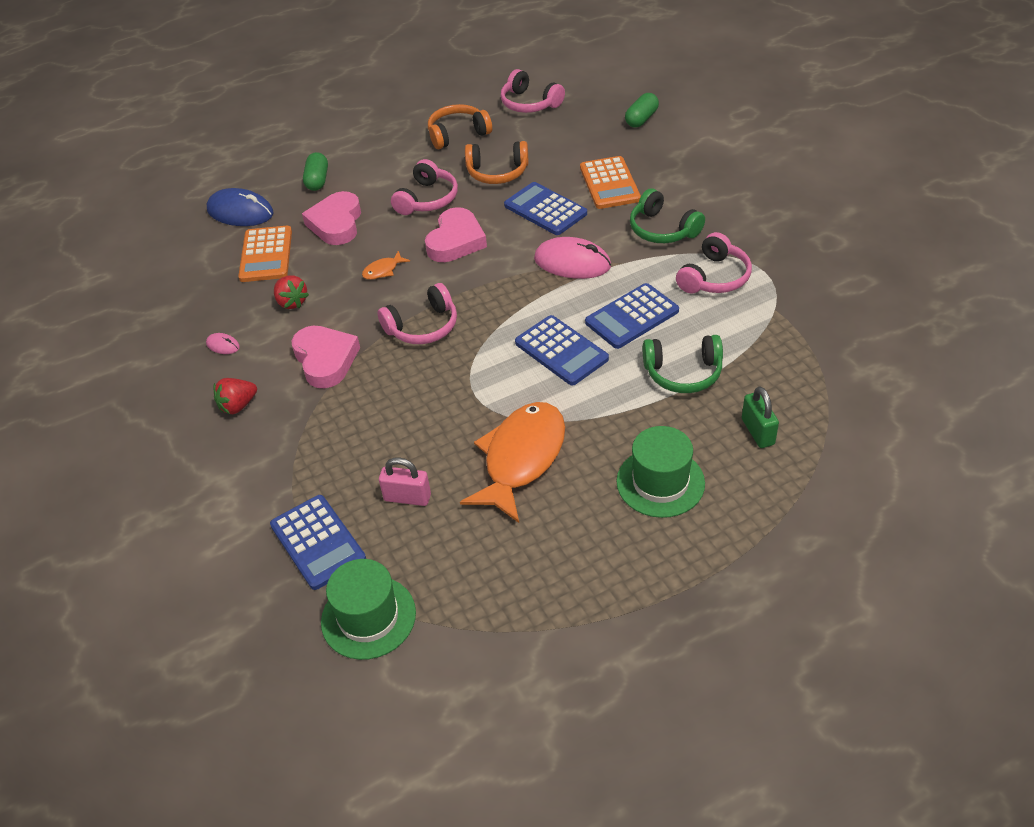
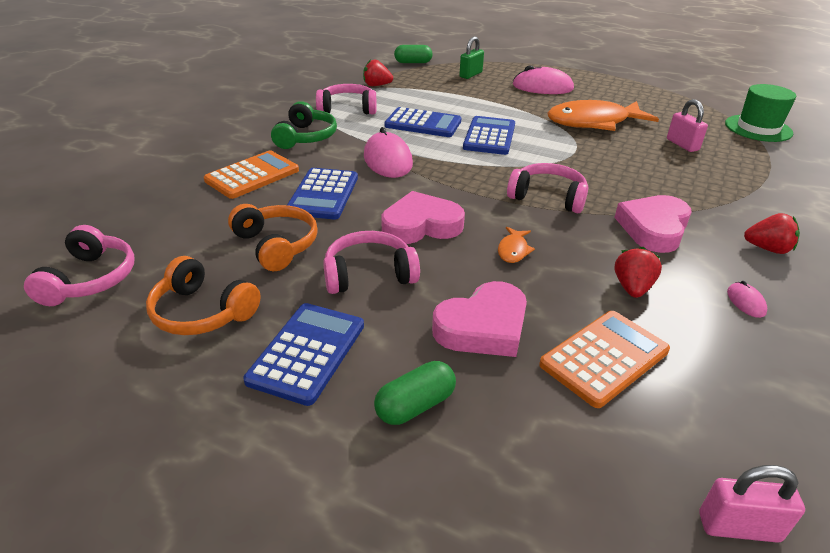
camera: 130 degrees left, 10 degrees down
(161, 238) = (738, 527): none -> pink padlock
(240, 212) = (570, 455): blue mouse -> none
(318, 542) = (763, 159): blue calculator -> blue calculator (307, 352)
(383, 270) = (513, 250): orange fish -> orange fish turned 90 degrees clockwise
(641, 119) = (111, 191): green capsule -> green capsule (413, 62)
(660, 482) = (542, 87): green hat -> pink mouse
(683, 373) = (453, 99): green headphones -> none
(774, 325) = (376, 85): none -> red strawberry

